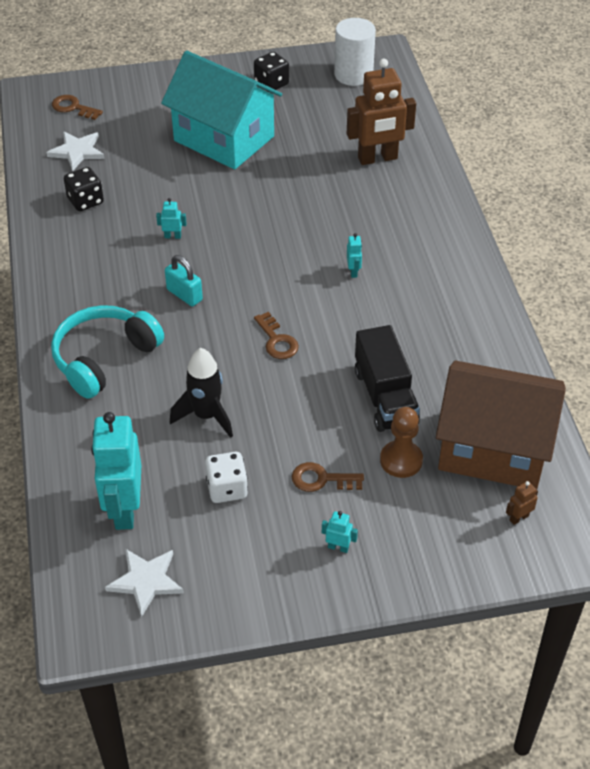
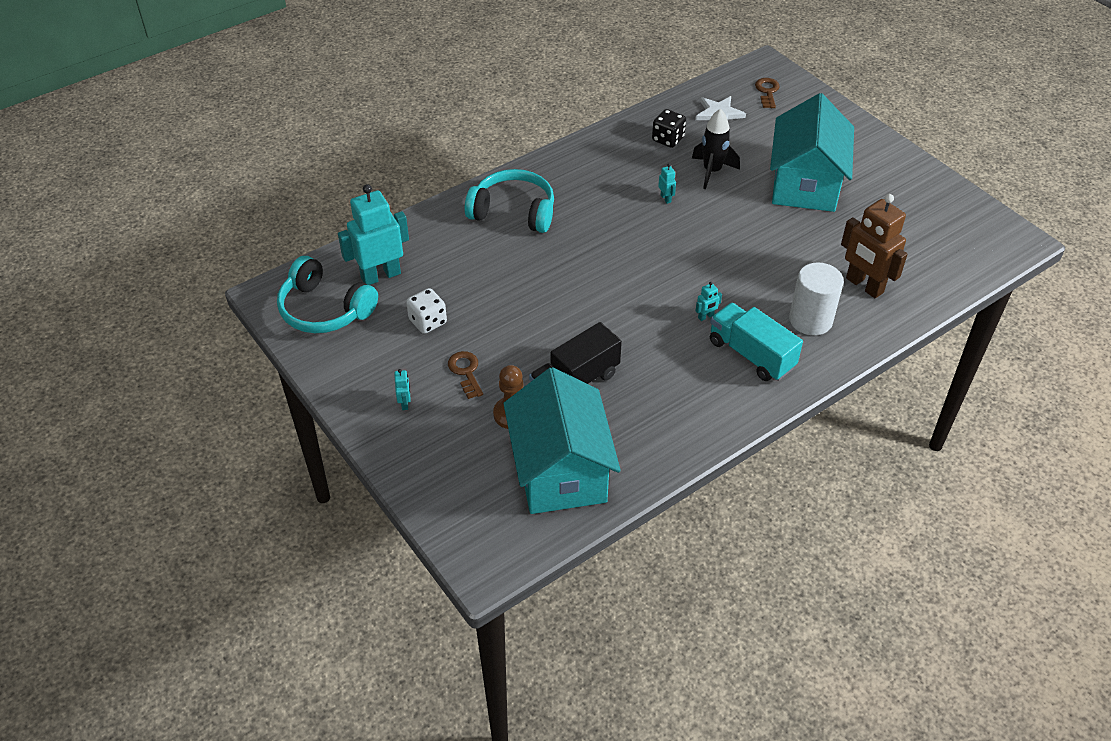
camera: 65 degrees right, 0 degrees up
(146, 581) = (324, 309): white star -> turquoise headphones
(184, 295) = (607, 228): turquoise padlock -> none
(206, 416) = (491, 285): black rocket -> black rocket (712, 171)
(271, 84) = (903, 186): black dice -> none
(277, 341) = (593, 297): brown key -> none
(353, 74) = (967, 232): white cylinder -> white cylinder (810, 320)
(418, 261) = (751, 354): none -> turquoise truck
(493, 448) = (560, 471): brown house -> turquoise house
(519, 518) = (493, 510): brown robot -> none

